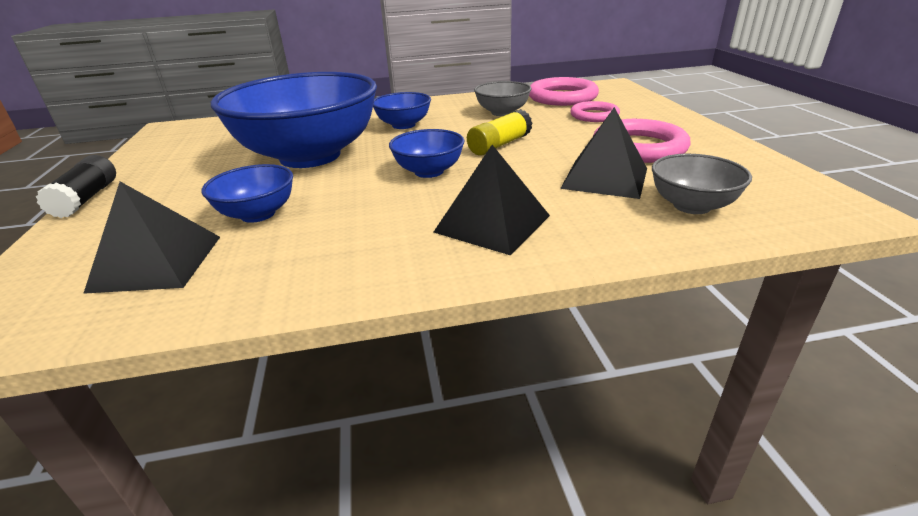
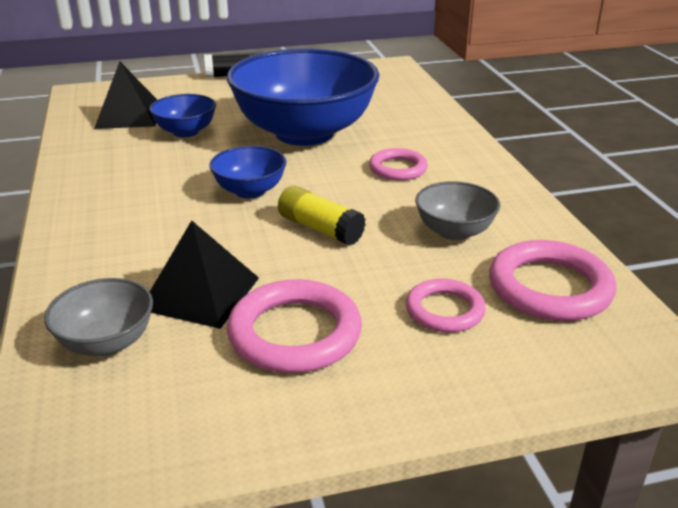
camera: 85 degrees right, 0 degrees up
(403, 125) = (398, 168): blue bowl -> pink ring
(492, 223) = (124, 224): black pyramid -> none

